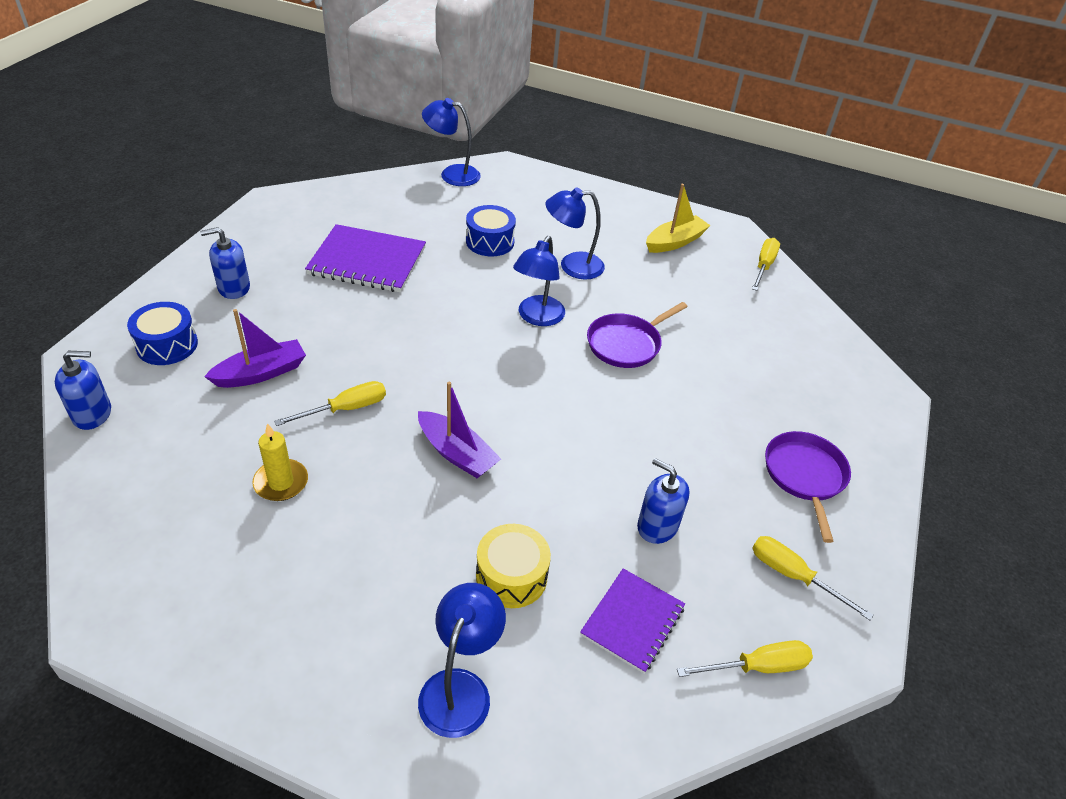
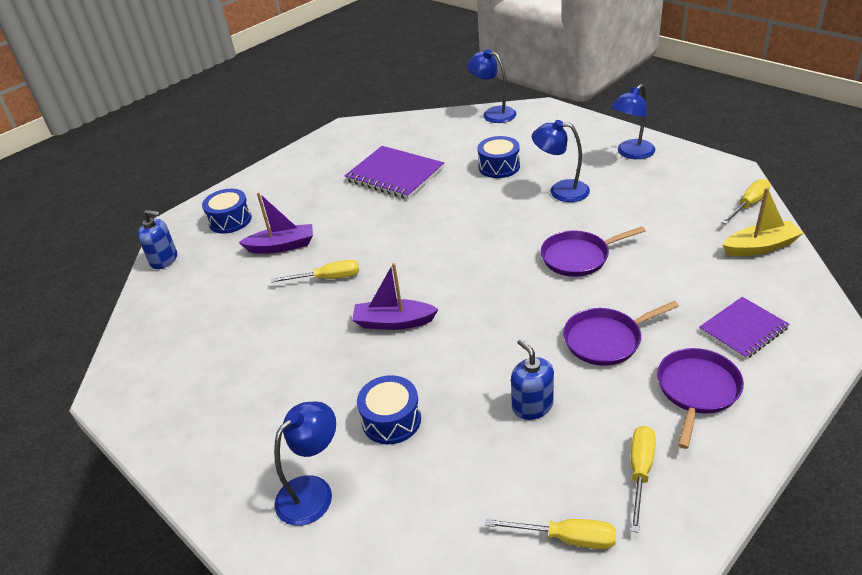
camera: 30 degrees right, 5 degrees down
(234, 288) = (291, 186): blue soap dispenser -> none
(281, 482) = (259, 322): yellow candle -> none
(456, 453) = (394, 322): purple boat -> purple boat turned 120 degrees clockwise
(511, 576) = (391, 420): yellow drum -> blue drum
(537, 317) = (510, 228): blue lamp -> blue lamp (631, 153)
(632, 621) = (472, 475): purple notebook -> purple notebook (743, 329)
(675, 242) = (667, 178): yellow boat -> yellow boat (760, 247)
(696, 436) = (606, 340): none -> purple pan
(793, 576) = (640, 472): yellow screwdriver -> yellow screwdriver turned 45 degrees clockwise

